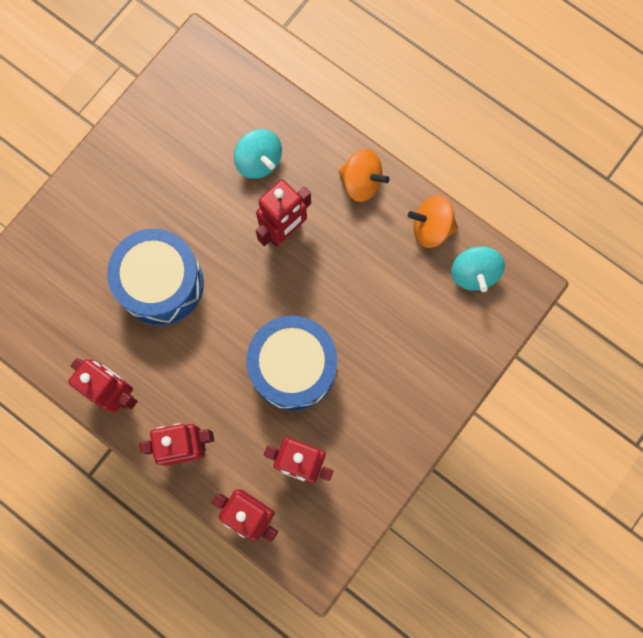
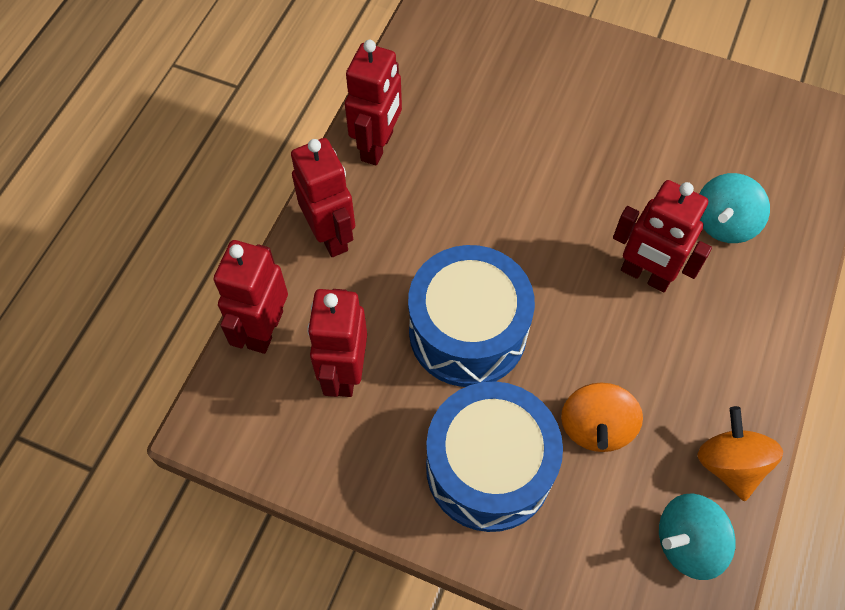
camera: 75 degrees right, 15 degrees down
(161, 284) = (523, 158): blue drum -> blue drum (489, 468)
(361, 182) = (753, 353): orange spinning top -> orange spinning top (596, 427)

